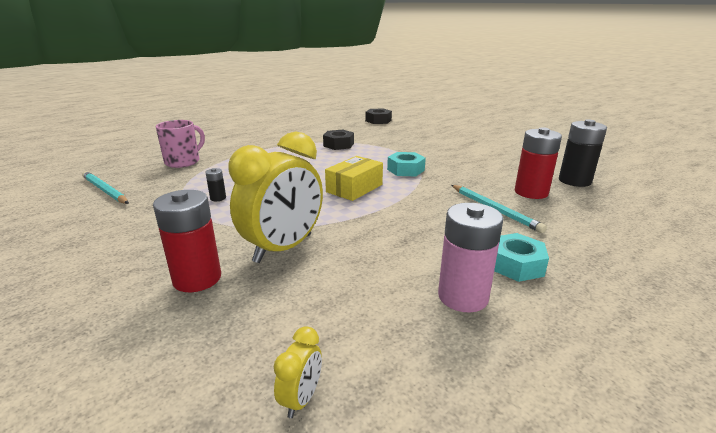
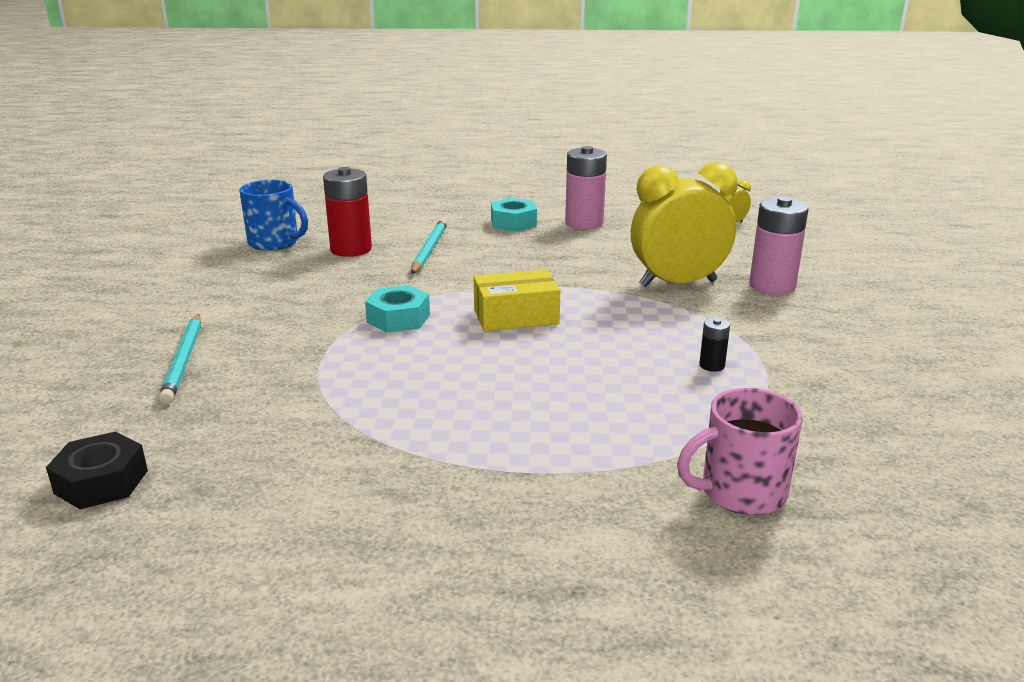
camera: 140 degrees left, 0 degrees up
(105, 190) = (905, 452): turquoise pencil -> turquoise pencil (184, 360)
(197, 278) = (772, 286): red battery -> pink battery
(338, 145) = (376, 417): black nut -> none
(574, 181) = (275, 243): black battery -> blue mug

